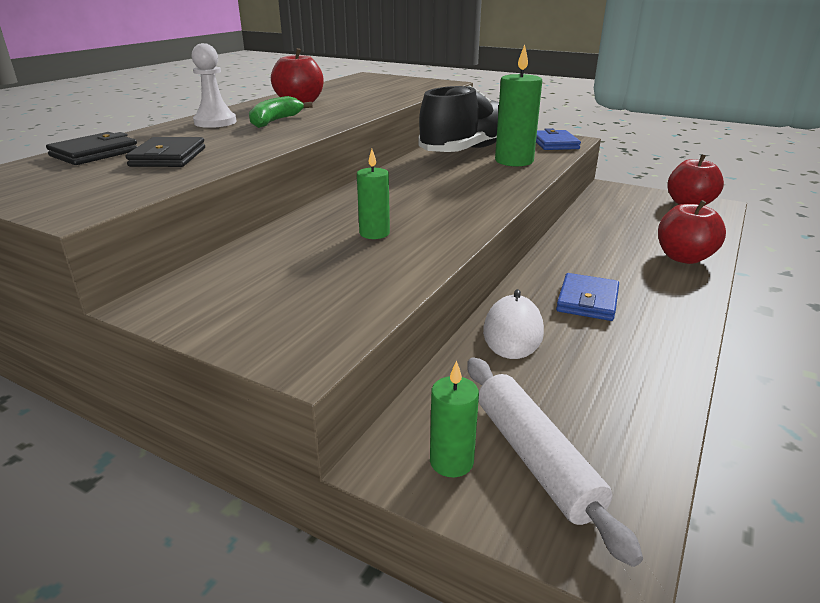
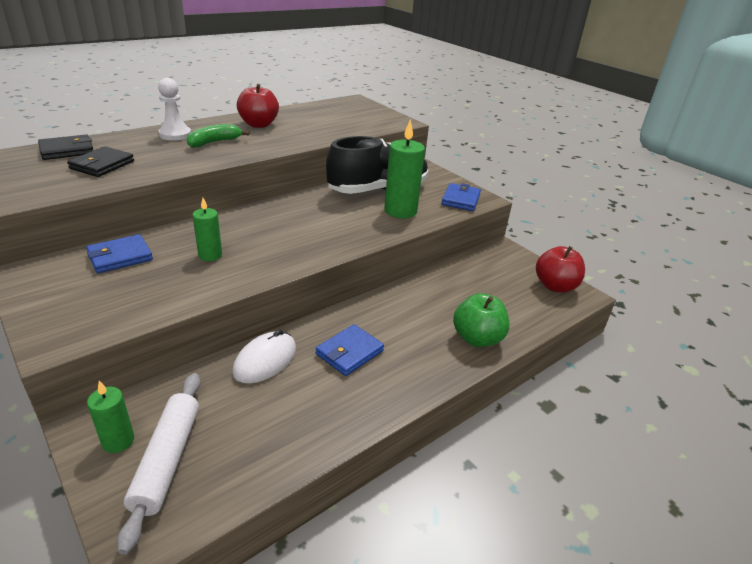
camera: 20 degrees right, 5 degrees up
(265, 258) = (120, 257): none -> blue wallet
(683, 258) = (477, 338): red apple -> green apple

